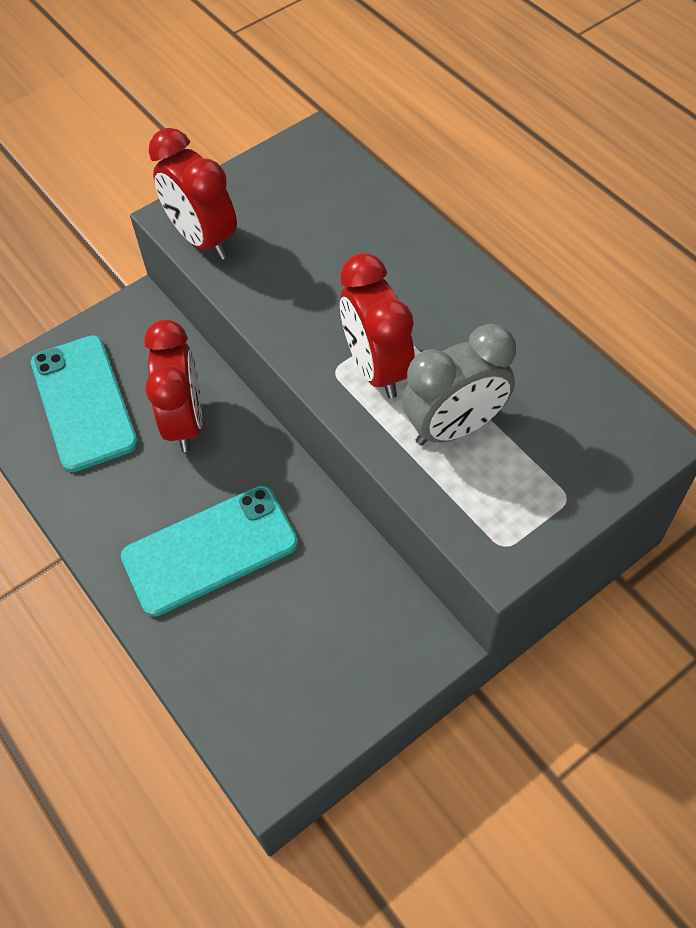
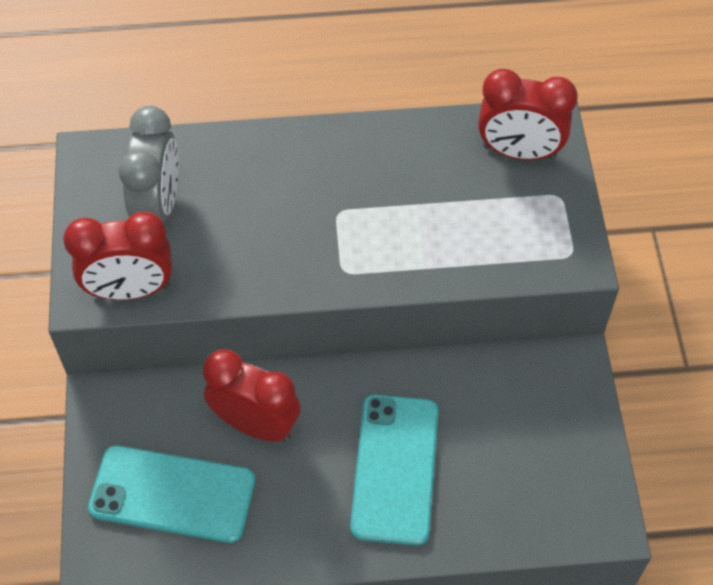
camera: 60 degrees left, 0 degrees up
(376, 368) = (364, 243): red clock -> red clock (519, 152)
(454, 427) = (454, 225): grey clock -> grey clock (158, 205)

